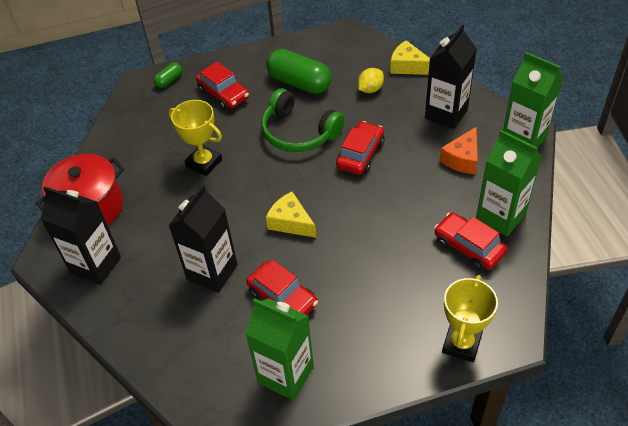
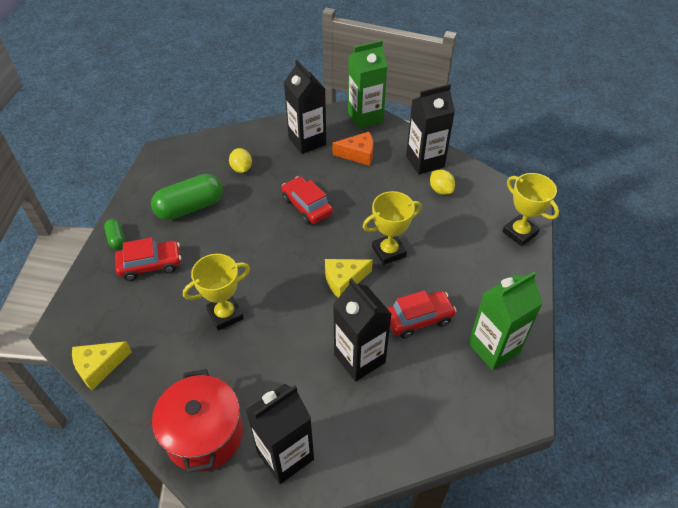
camera: 65 degrees left, 0 degrees up
(169, 80) = (87, 300): green capsule -> green capsule (116, 239)
(299, 132) = (248, 233): green headphones -> none
(349, 240) = (389, 251): none -> yellow trophy
(408, 66) = (238, 137): yellow cheese -> yellow cheese (99, 367)
(462, 159) = (358, 154): orange cheese -> orange cheese turned 60 degrees counterclockwise
(468, 247) = (440, 190): red car -> yellow lemon
(500, 216) = (425, 161): green carton -> black carton

